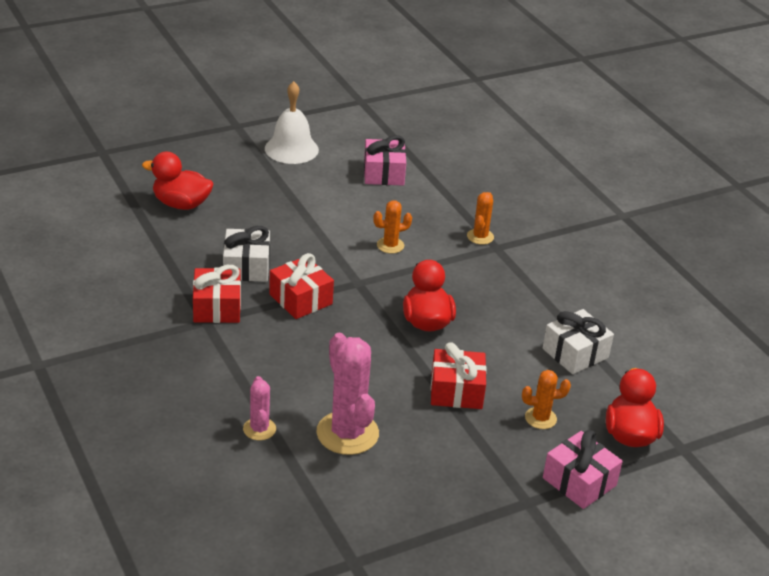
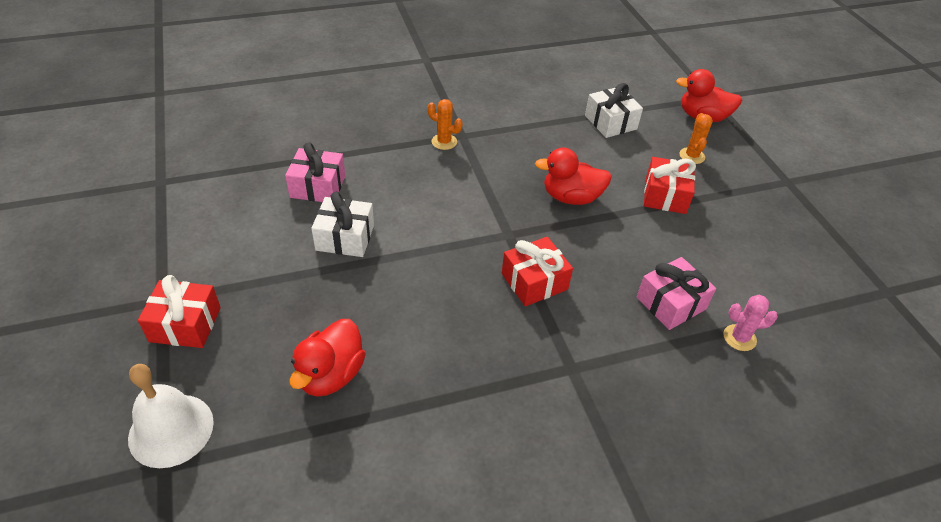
camera: 80 degrees left, 10 degrees up
(217, 307) = (546, 355): red gift -> red gift (185, 324)
(246, 267) = (473, 321): white gift -> white gift (345, 237)
(291, 149) = (240, 254): white bell -> white bell (171, 430)
(347, 433) = (732, 273): pink cactus -> none
(390, 245) = (449, 202): orange cactus -> none
(579, 481) = (758, 151): pink gift -> pink gift (671, 303)

